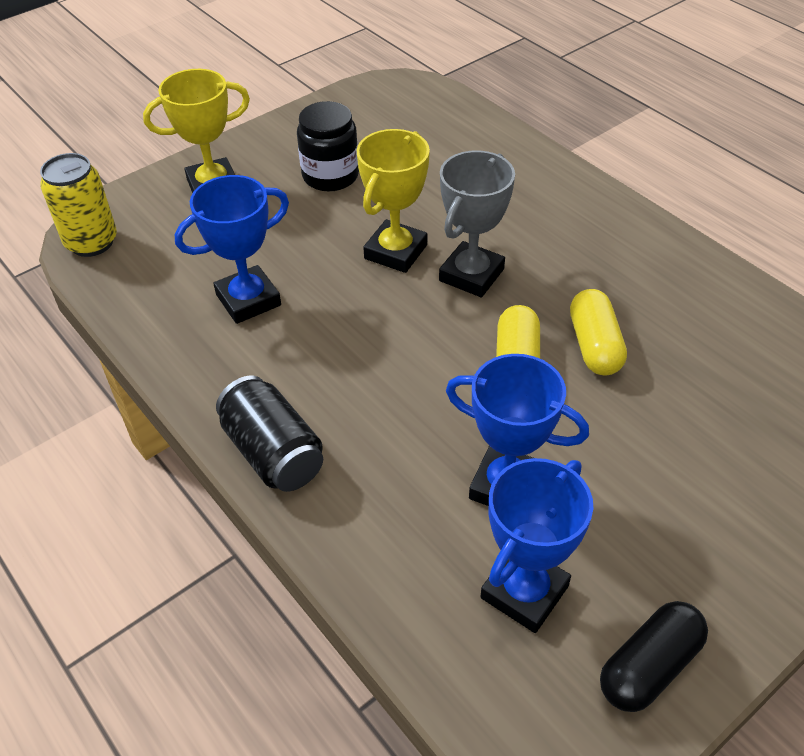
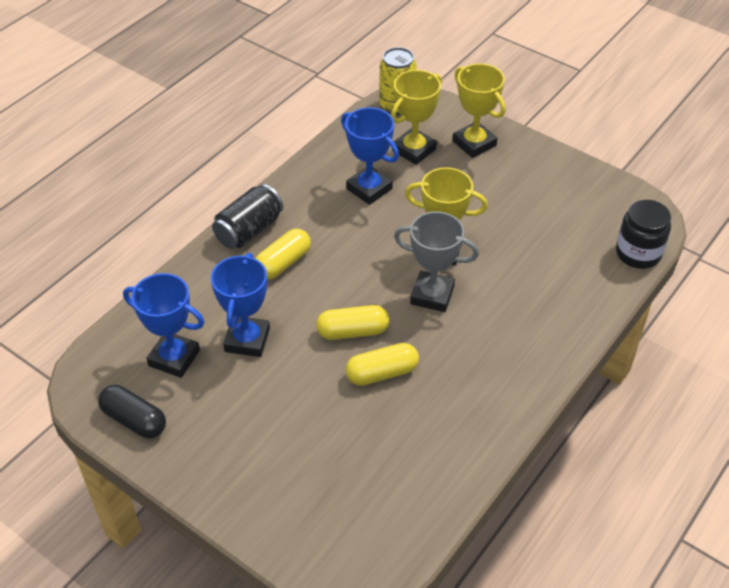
camera: 75 degrees right, 0 degrees up
(194, 242) = (414, 150): none -> yellow trophy
(330, 176) = (512, 199): black jar -> black jar (638, 253)
(361, 420) = (283, 263): none -> yellow capsule

